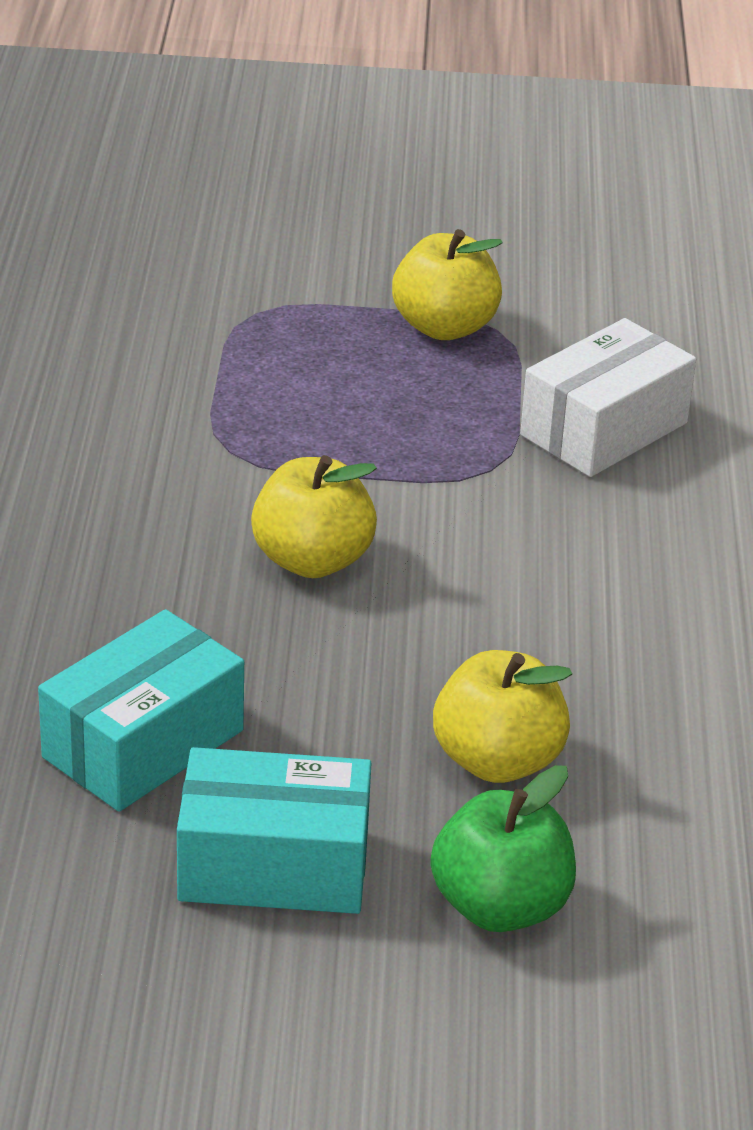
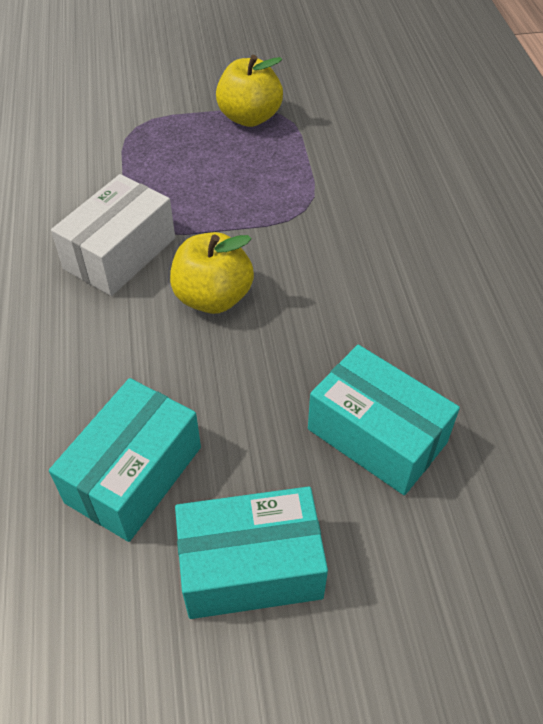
camera: 10 degrees left, 15 degrees up
(497, 760) = (377, 435): yellow apple -> turquoise box
(500, 906) = (418, 566): green apple -> none
(604, 429) = (363, 169): white box -> white box (120, 253)

